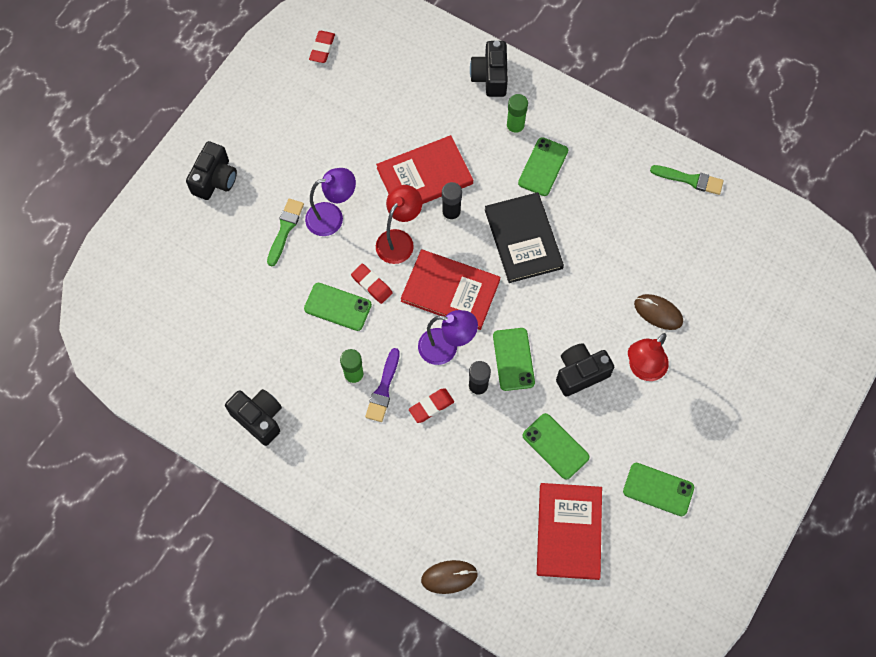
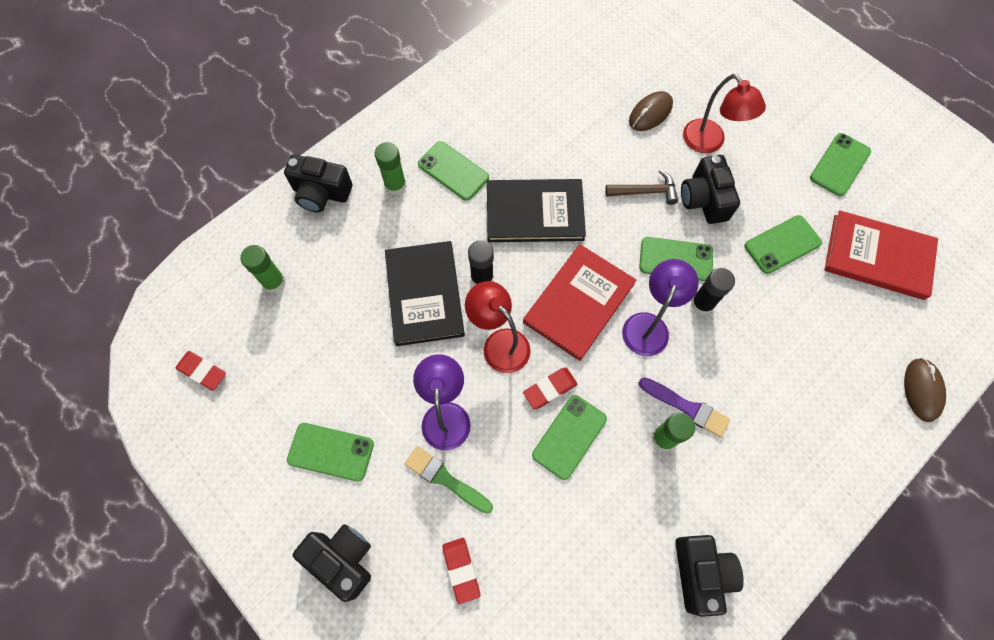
camera: 75 degrees left, 0 degrees up
(259, 418) = (700, 573): black camera -> black camera turned 120 degrees clockwise
(286, 149) = (331, 452): none -> green phone
(404, 70) = (274, 282): none -> green glue stick
(424, 176) = (425, 294): red book -> black book
(431, 406) = (717, 359): red eraser -> red eraser (461, 570)
(573, 323) = (645, 191): none -> brown hammer
(690, 180) = (511, 47): green brush -> none

